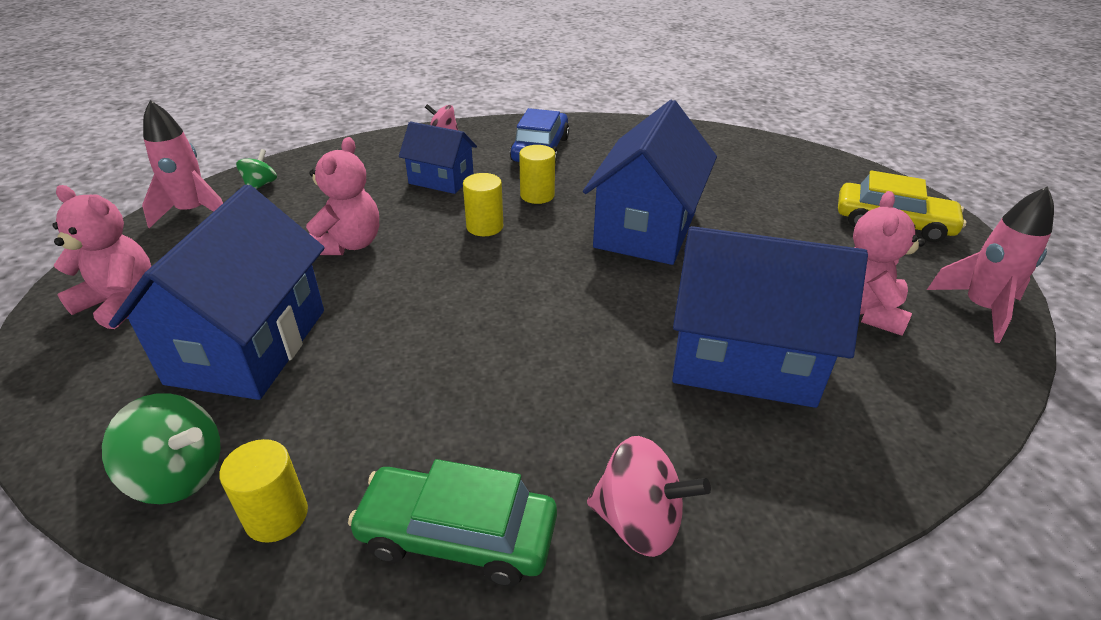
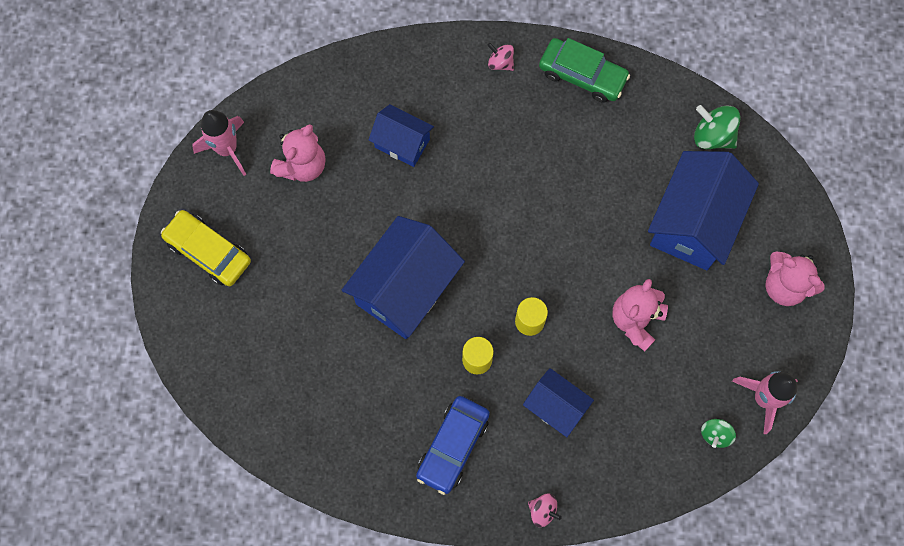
camera: 165 degrees left, 35 degrees up
(276, 516) = (663, 103): yellow cylinder -> none
(639, 521) = (500, 63): pink spinning top -> pink spinning top, size x0.61
(743, 360) = (402, 143): blue house -> blue house, size x0.56

